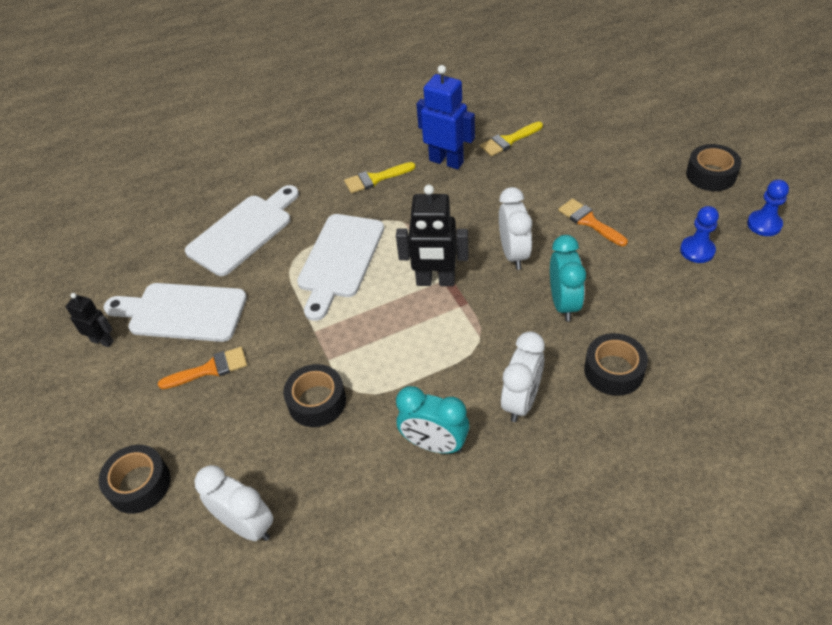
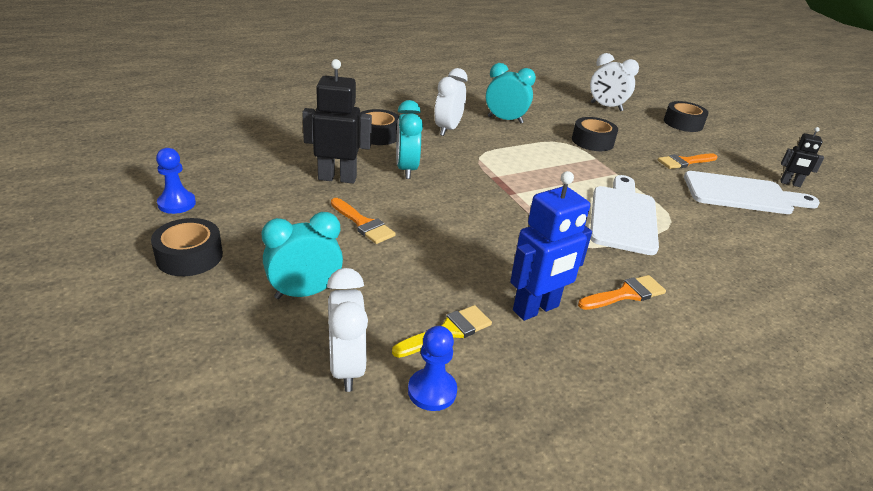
camera: 170 degrees right, 15 degrees down
(243, 232) = (746, 250): white cutting board -> none
(375, 179) = (625, 294): yellow brush -> orange brush
(435, 281) = (522, 193): black robot -> black robot (337, 178)
(446, 161) = (536, 309): blue robot -> blue robot turned 60 degrees counterclockwise
(514, 254) = (448, 205): white clock -> white clock (346, 367)
(611, 156) = (305, 292): none -> turquoise clock
(697, 250) = (264, 191): blue pawn -> blue pawn (432, 391)

